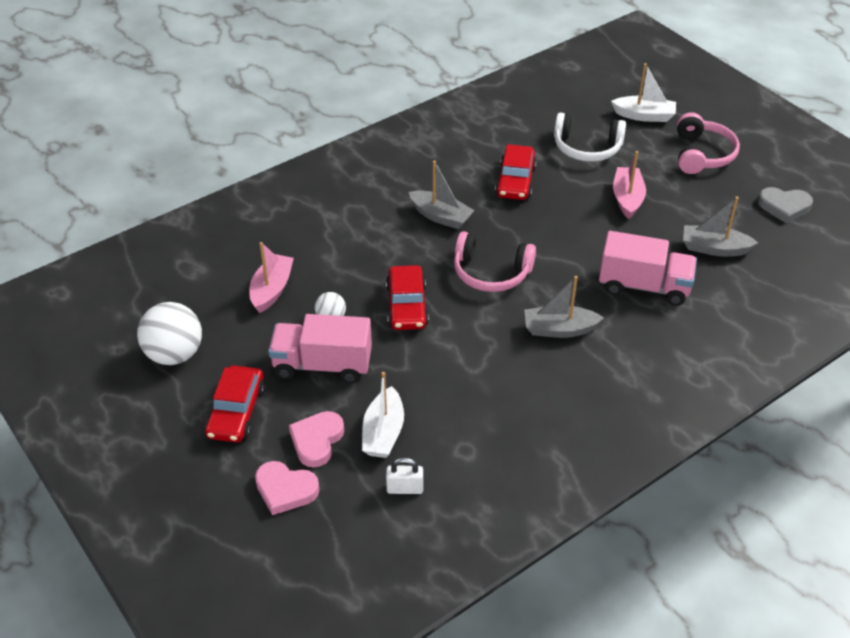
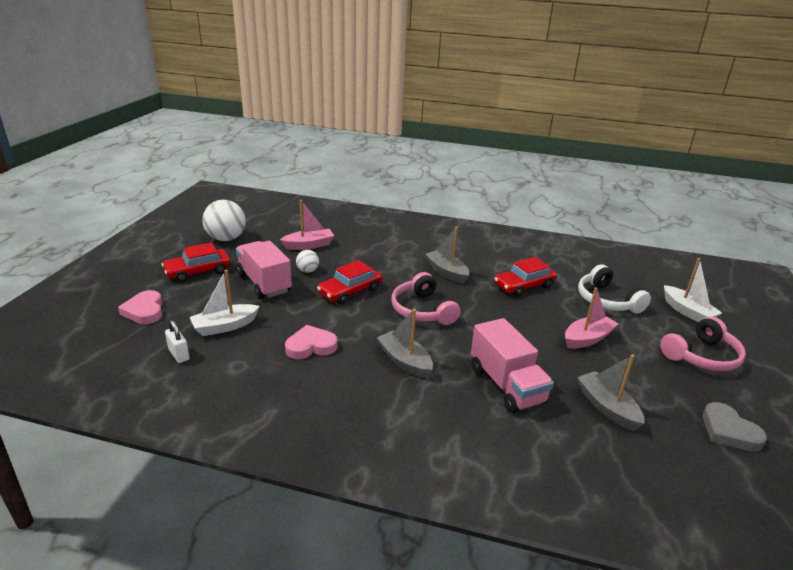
camera: 50 degrees right, 15 degrees down
(317, 441) = (196, 305): pink heart -> pink heart (311, 346)
(440, 216) = (447, 272): grey boat -> grey boat turned 150 degrees clockwise

